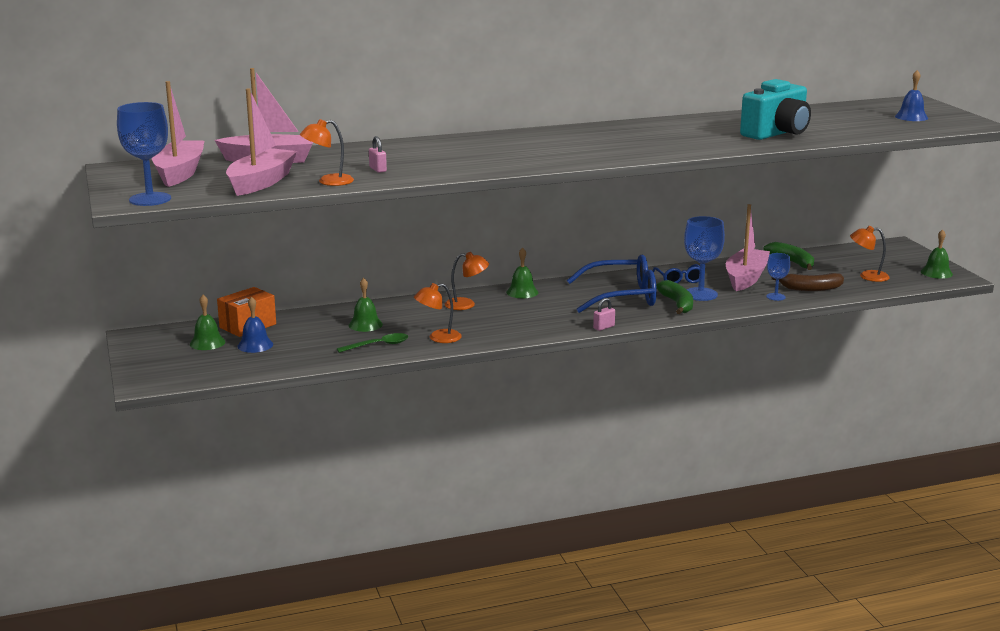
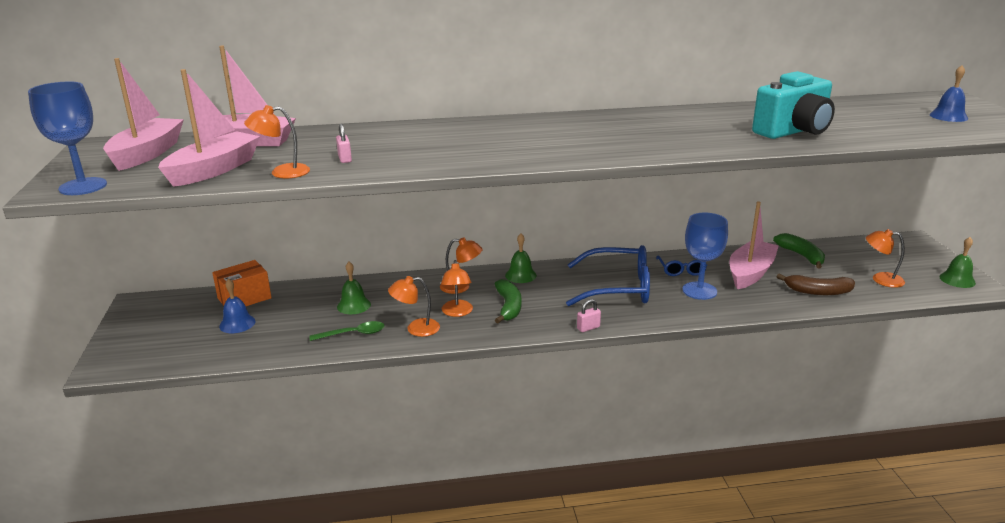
camera: 10 degrees right, 5 degrees up
(207, 343) = (195, 317): green bell -> none
(472, 324) = (457, 312): none -> orange lamp
(677, 304) = (672, 302): green banana -> green banana (508, 307)
(775, 297) = (778, 300): blue goblet -> none

